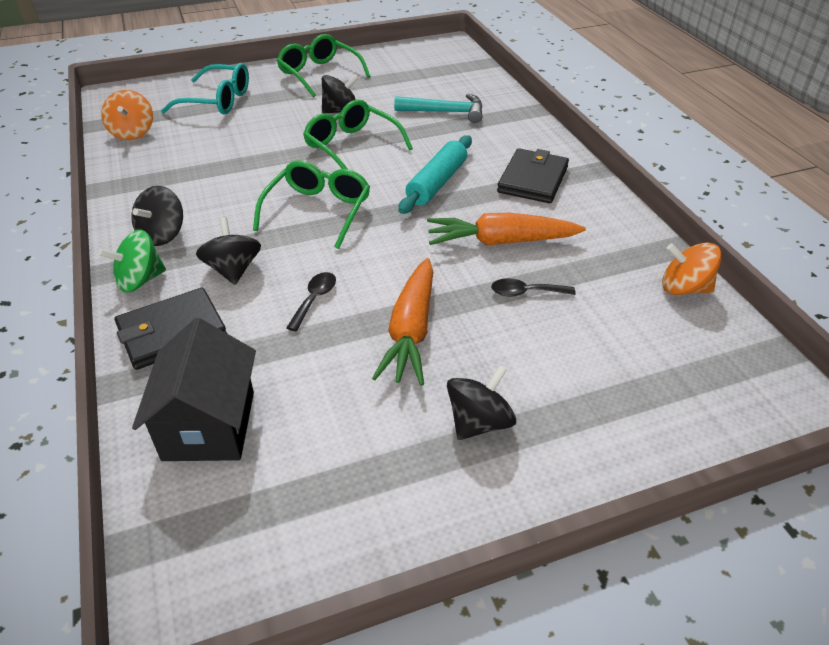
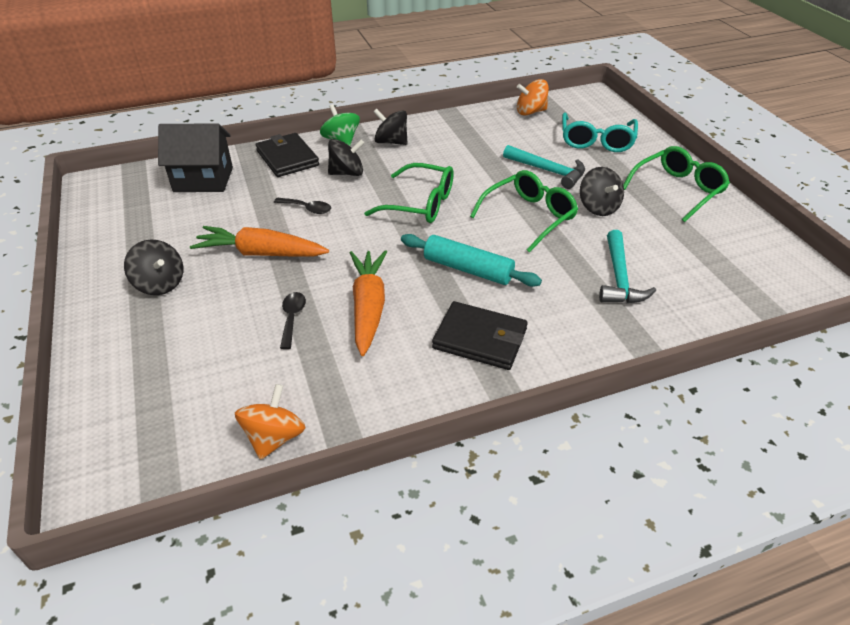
camera: 90 degrees right, 0 degrees up
(270, 131) = (548, 171): none -> turquoise hammer

